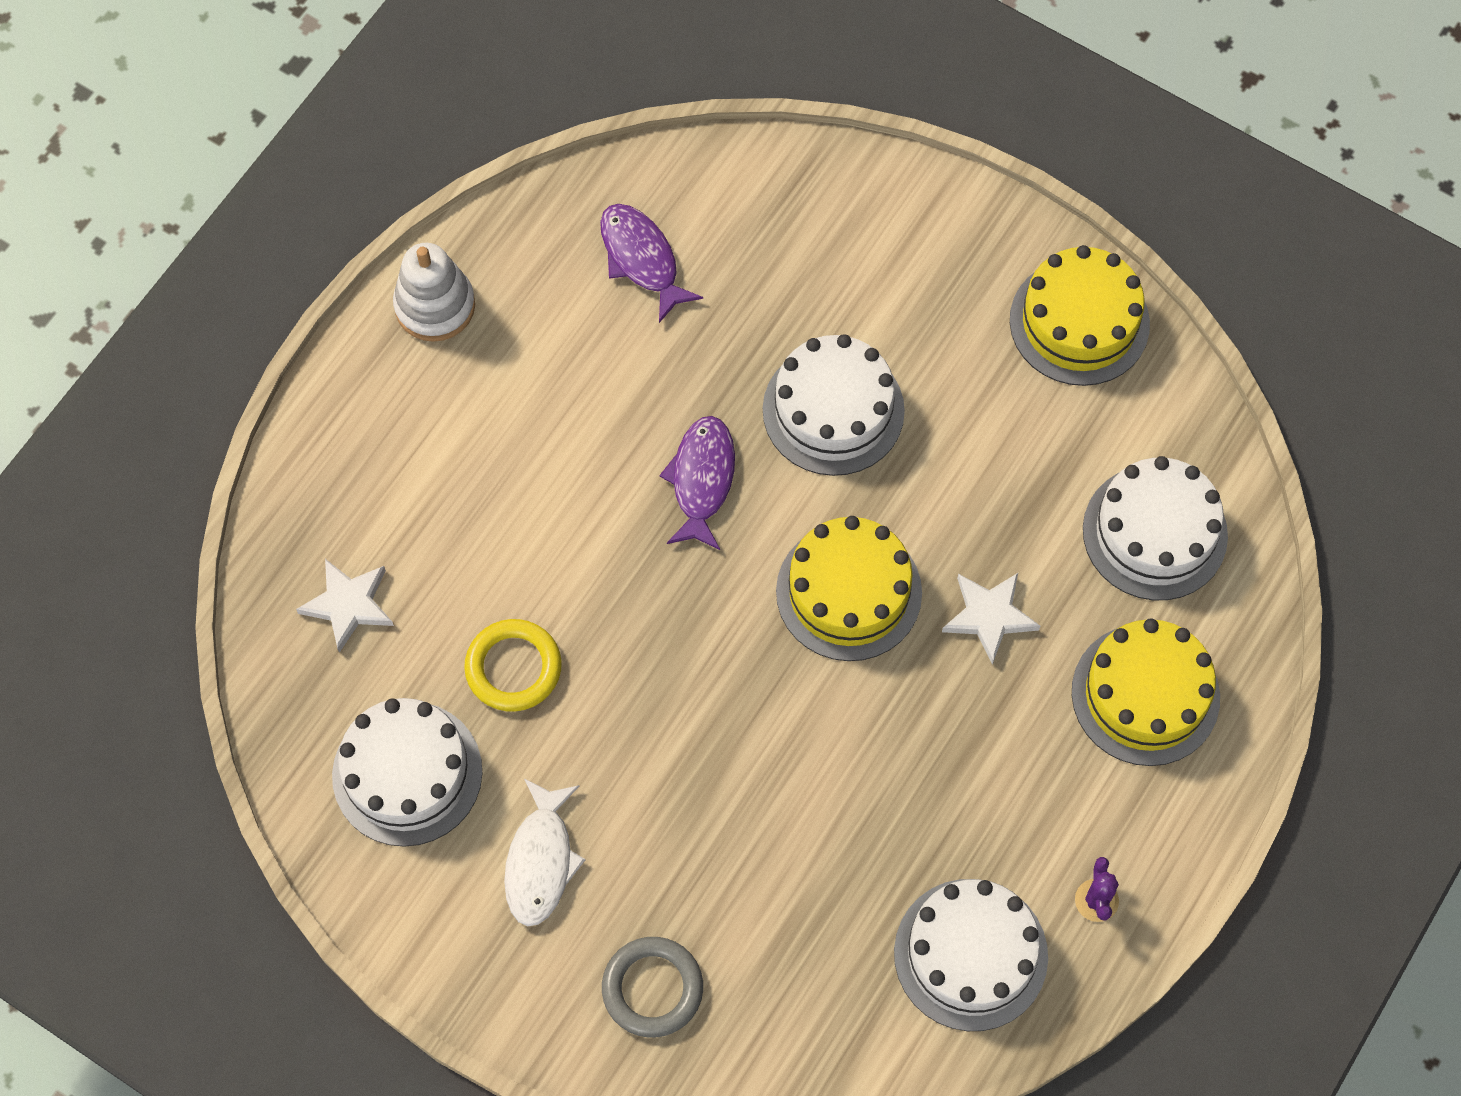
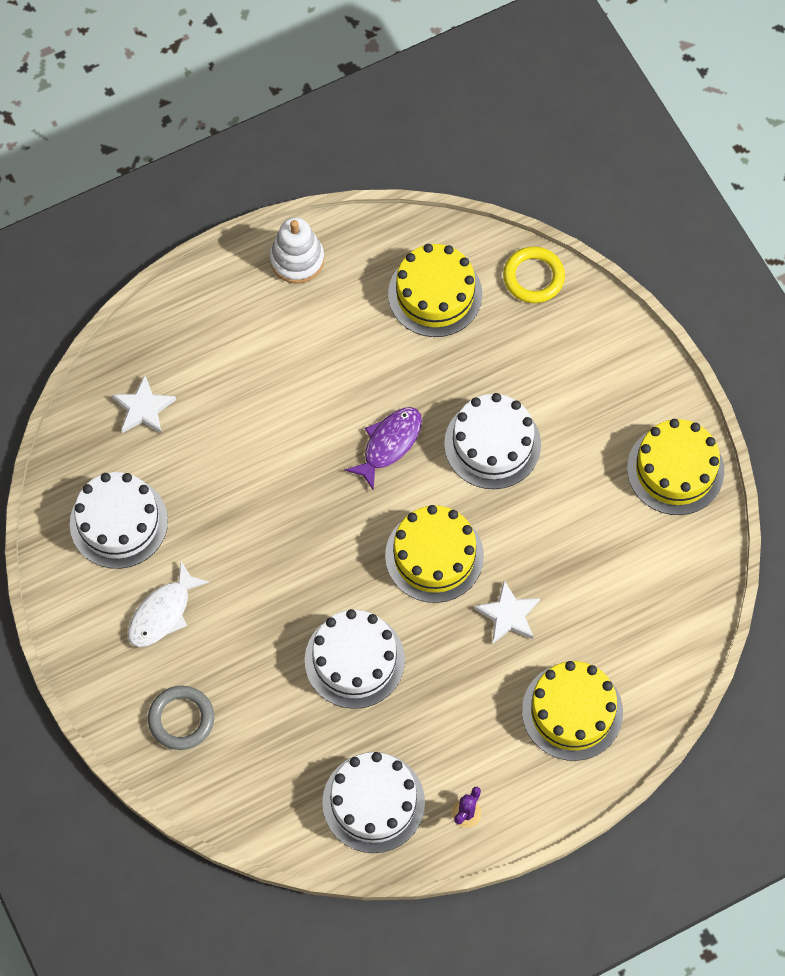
camera: 30 degrees right, 0 degrees up
(513, 668) = (214, 495): yellow ring -> yellow ring (533, 277)
(641, 259) = (435, 294): purple fish -> yellow cake
(1154, 532) = (640, 620): white cake -> white cake (354, 660)

